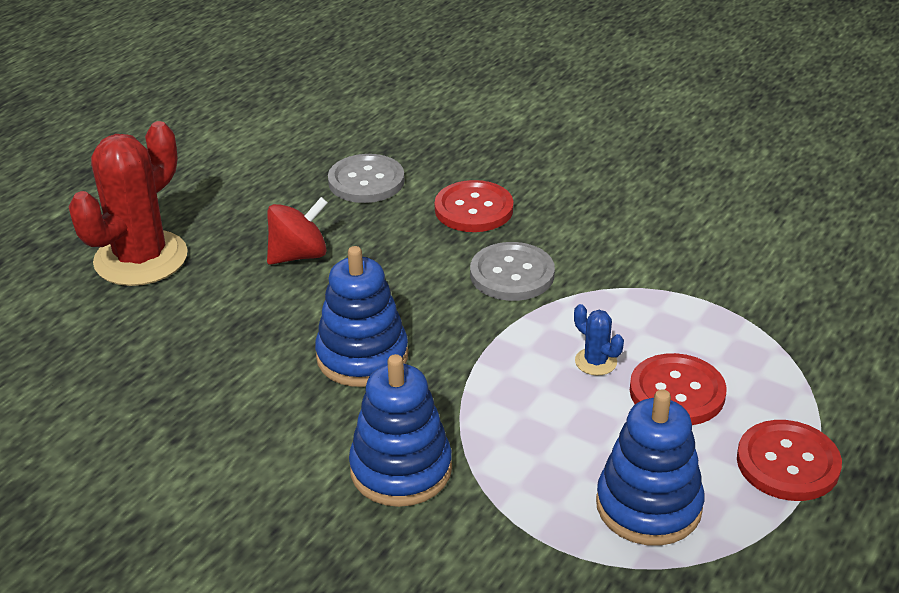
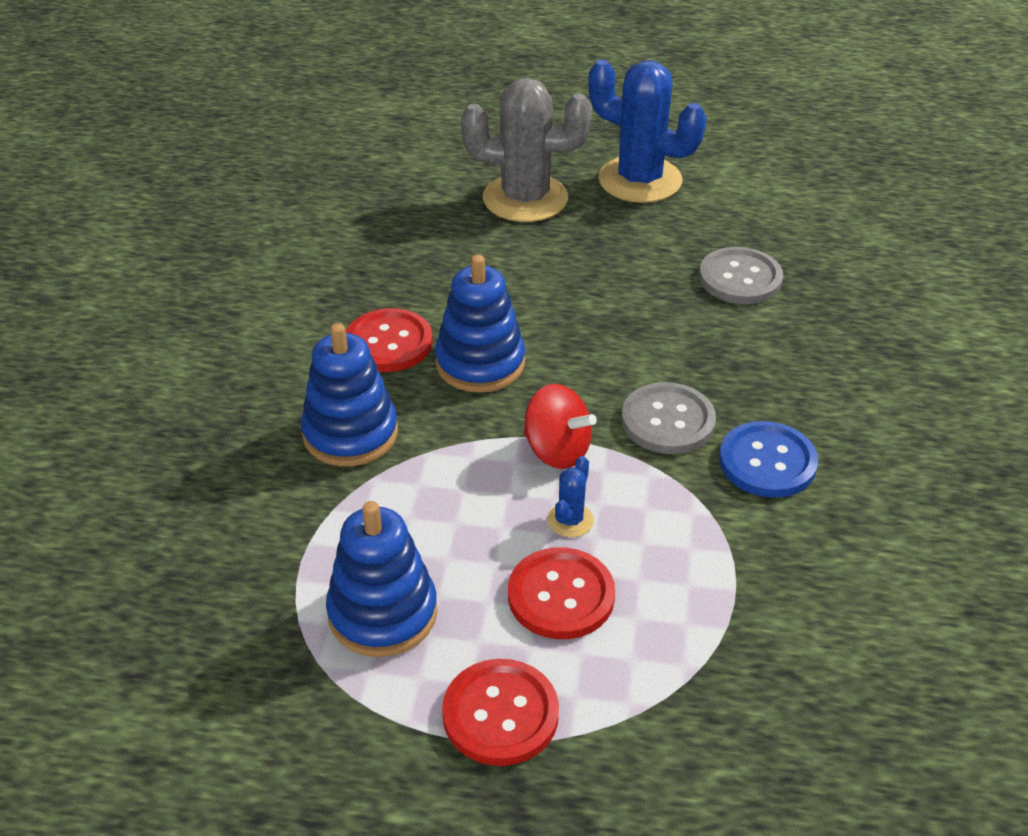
camera: 65 degrees right, 5 degrees up
(141, 258) = (525, 199): red cactus -> grey cactus
(182, 186) = (640, 180): none -> blue cactus
(299, 255) = (593, 278): red spinning top -> red spinning top (557, 450)
(473, 209) = (755, 362): red button -> red button (389, 343)
(589, 242) = (767, 462): none -> blue button

